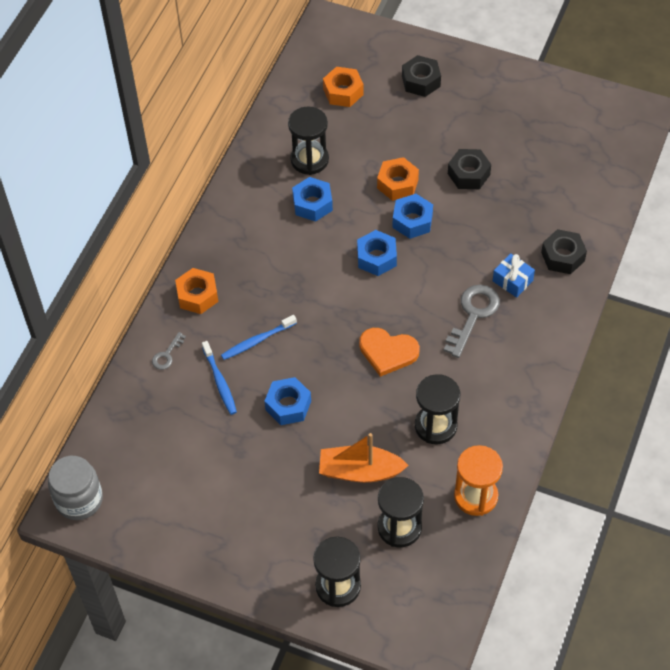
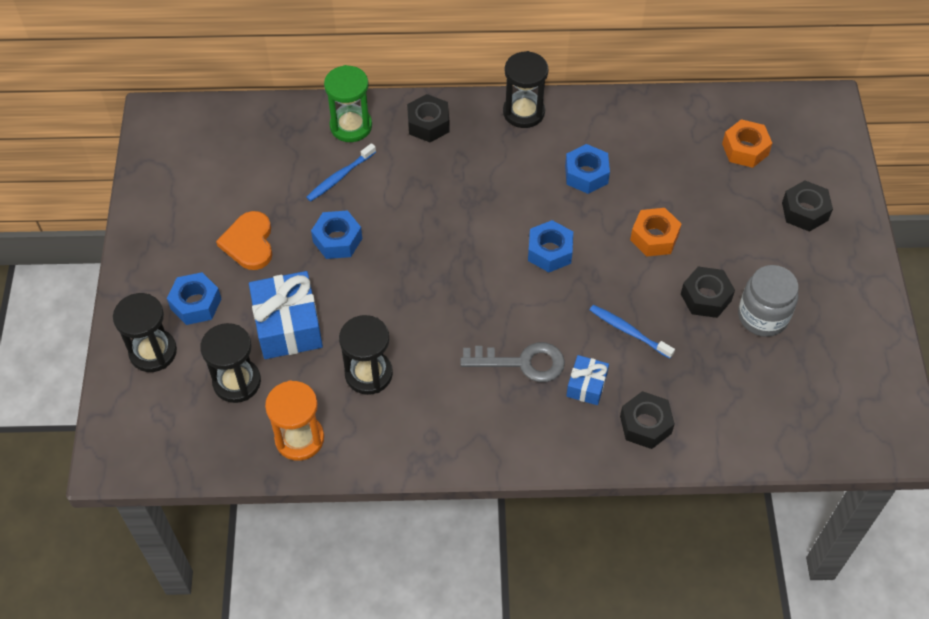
camera: 65 degrees right, 0 degrees up
(79, 500) = (172, 122): grey jar -> grey jar (762, 316)
(167, 355) = (351, 126): grey key -> green hourglass
(197, 295) = (428, 124): orange nut -> black nut
(257, 341) = (399, 189): blue toothbrush -> blue toothbrush (628, 331)
(309, 159) = (640, 152): black hourglass -> black hourglass (523, 112)
(360, 471) = (288, 326): orange boat -> blue gift
(388, 352) = (438, 301): orange heart -> orange heart (249, 243)
(412, 221) = (614, 267): blue nut -> blue nut (196, 304)

